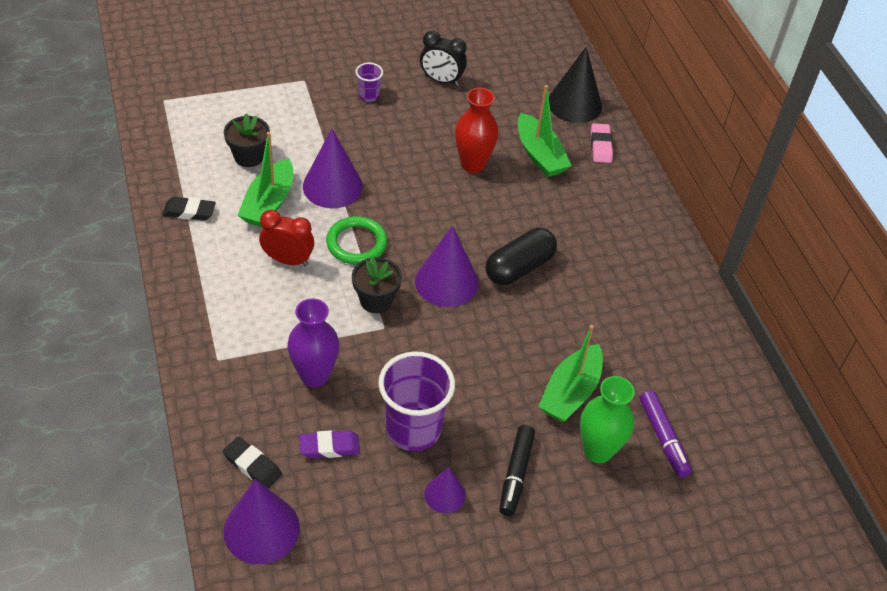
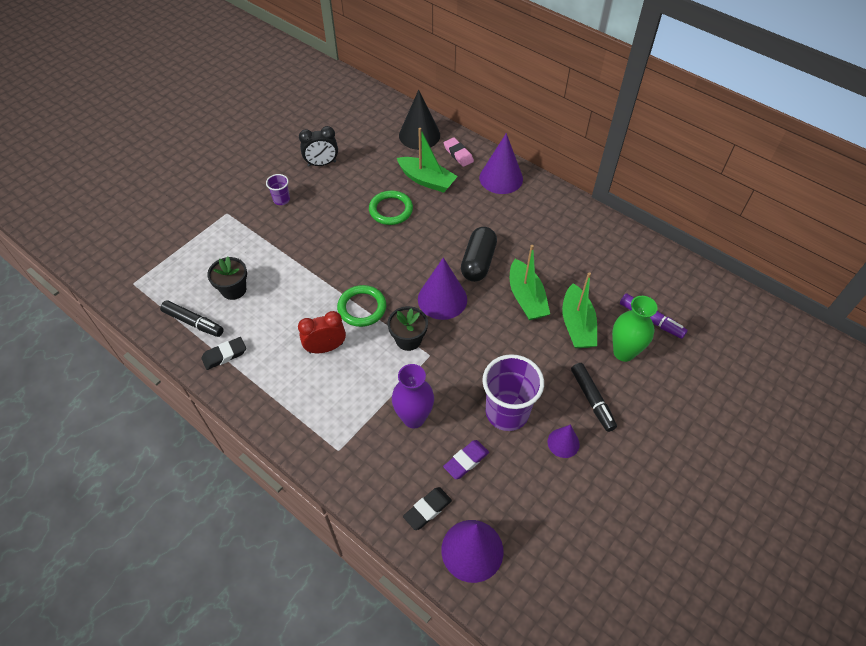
camera: 30 degrees left, 5 degrees up
(187, 166) = (193, 322): none -> black marker
(252, 465) = (427, 510): black eraser -> black eraser turned 45 degrees counterclockwise
(268, 203) = (277, 315): green boat -> green boat (526, 298)
(332, 186) = (311, 277): purple cone -> purple cone (501, 178)
(473, 164) = (391, 210): red vase -> green ring

